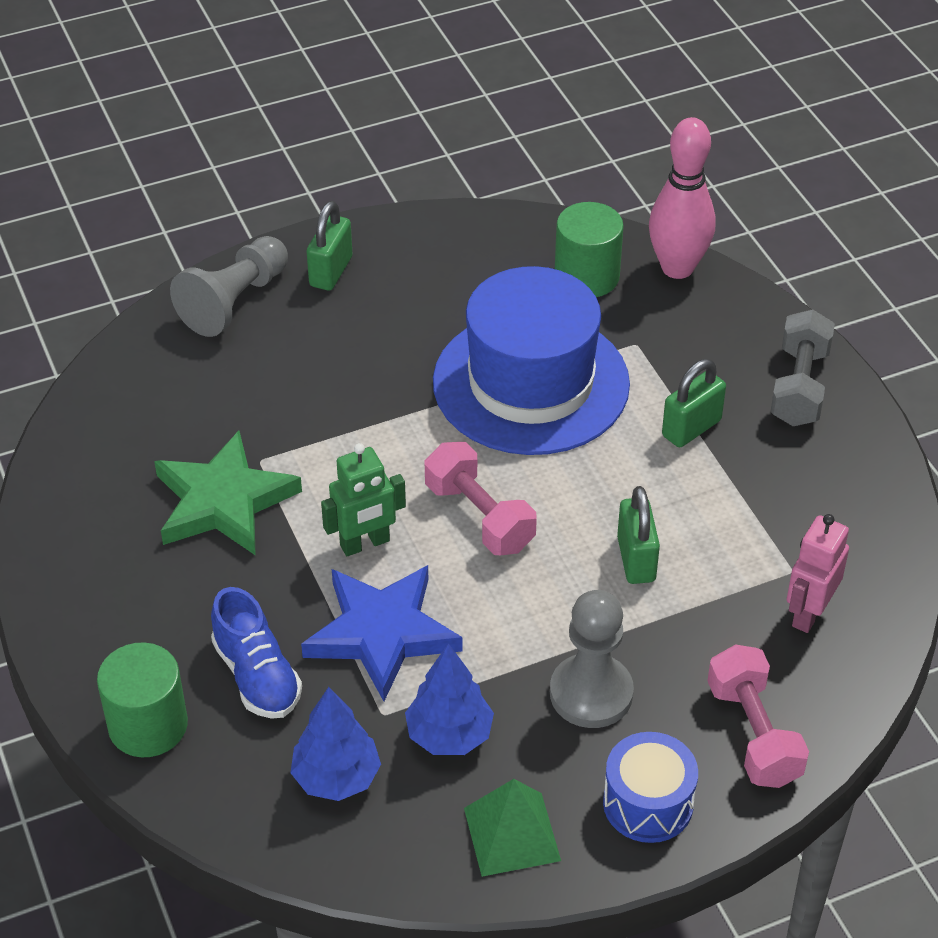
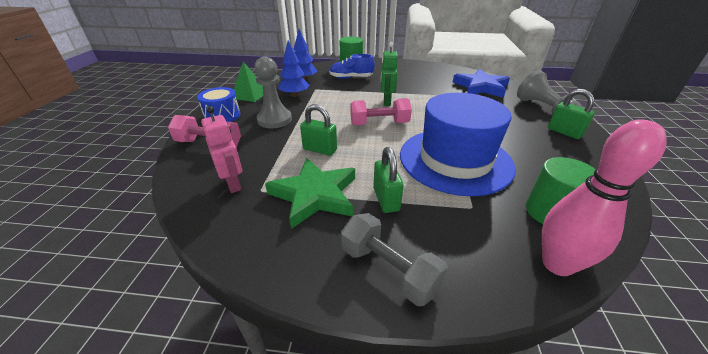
camera: 120 degrees right, 10 degrees down
(223, 501) = (427, 87): green star -> green star (315, 195)
(381, 633) = (345, 95): blue star -> blue star (481, 87)

